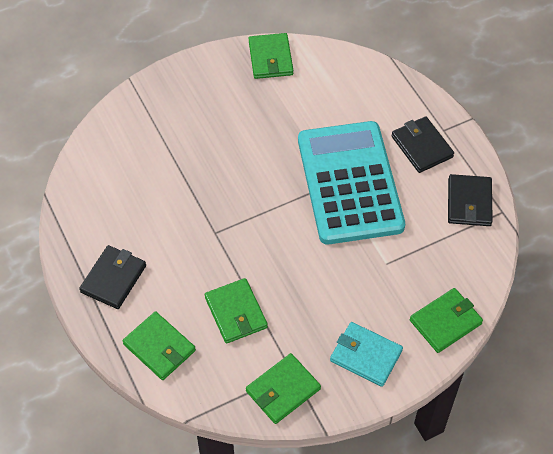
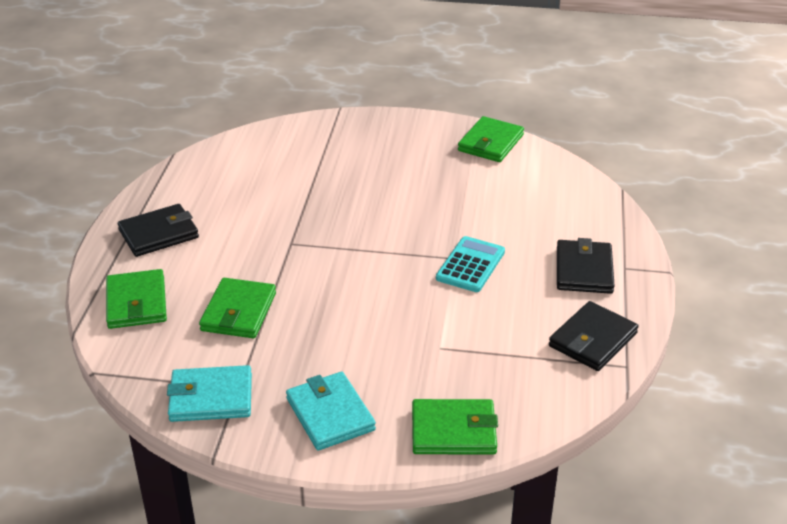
camera: 35 degrees right, 20 degrees down
(283, 390) = (211, 397): green wallet -> turquoise wallet
(349, 183) = (470, 265): turquoise calculator -> turquoise calculator, size x0.43

